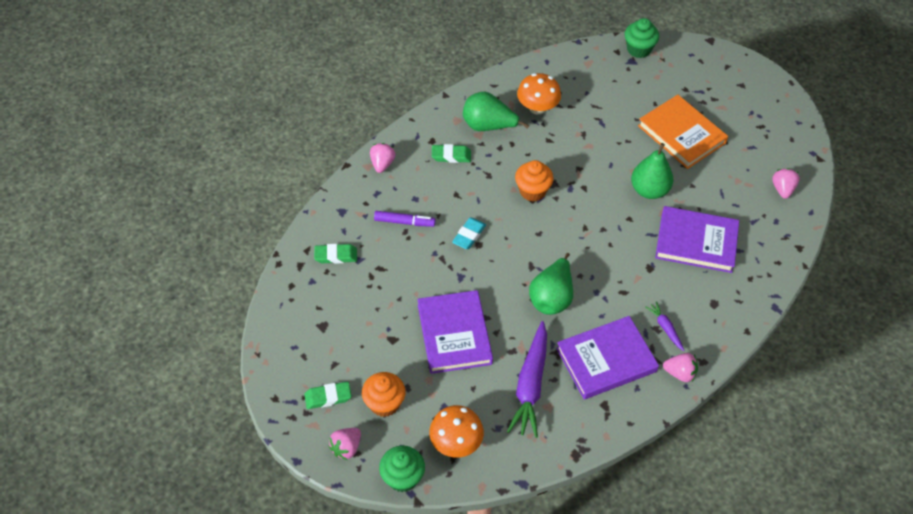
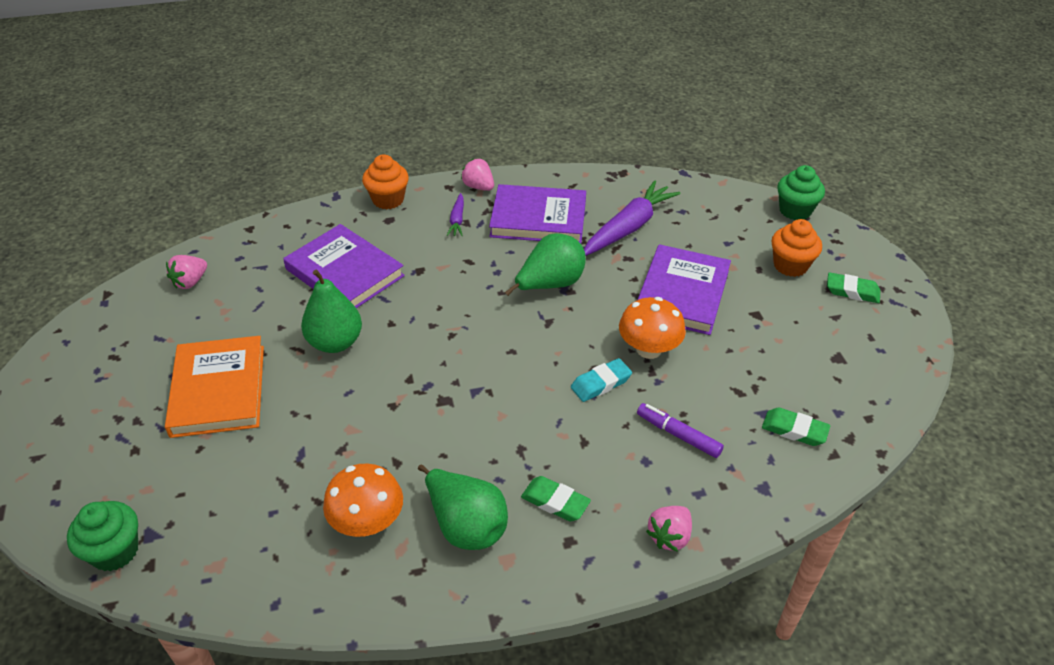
camera: 150 degrees left, 10 degrees down
(346, 448) = (844, 247): pink strawberry -> none
(456, 442) = (730, 215): orange mushroom -> orange mushroom (649, 349)
(532, 191) = (478, 402): orange cupcake -> orange cupcake (388, 200)

